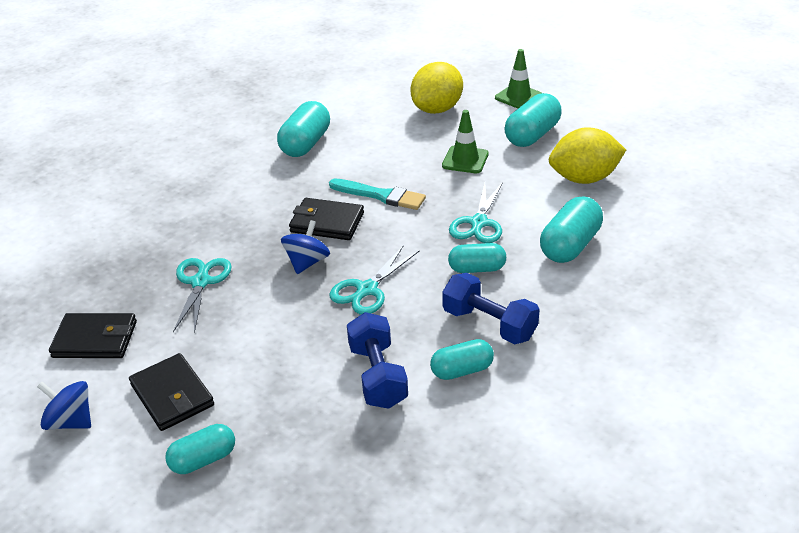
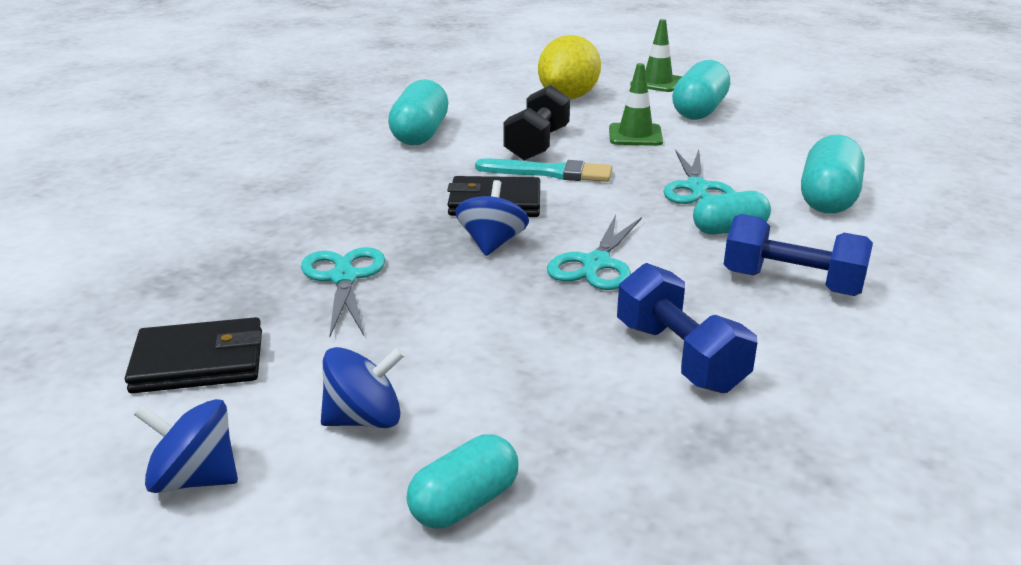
camera: 15 degrees left, 10 degrees down
(172, 395) = (364, 419): black wallet -> blue spinning top
(386, 163) = (537, 144): none -> black dumbbell
(462, 370) = (795, 337): turquoise capsule -> none
(584, 178) = (791, 141): yellow lemon -> none

